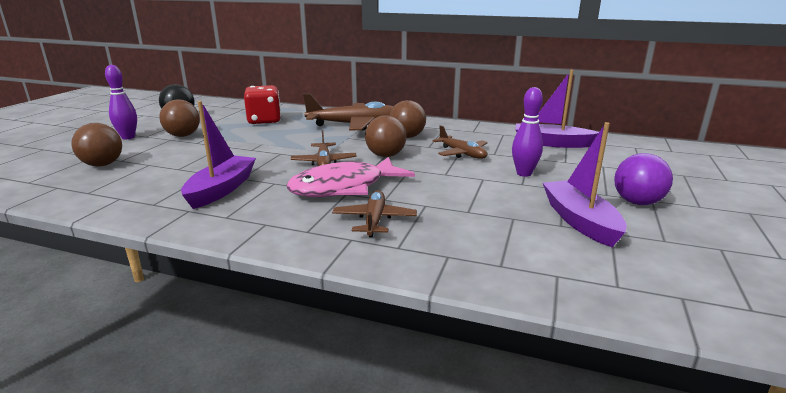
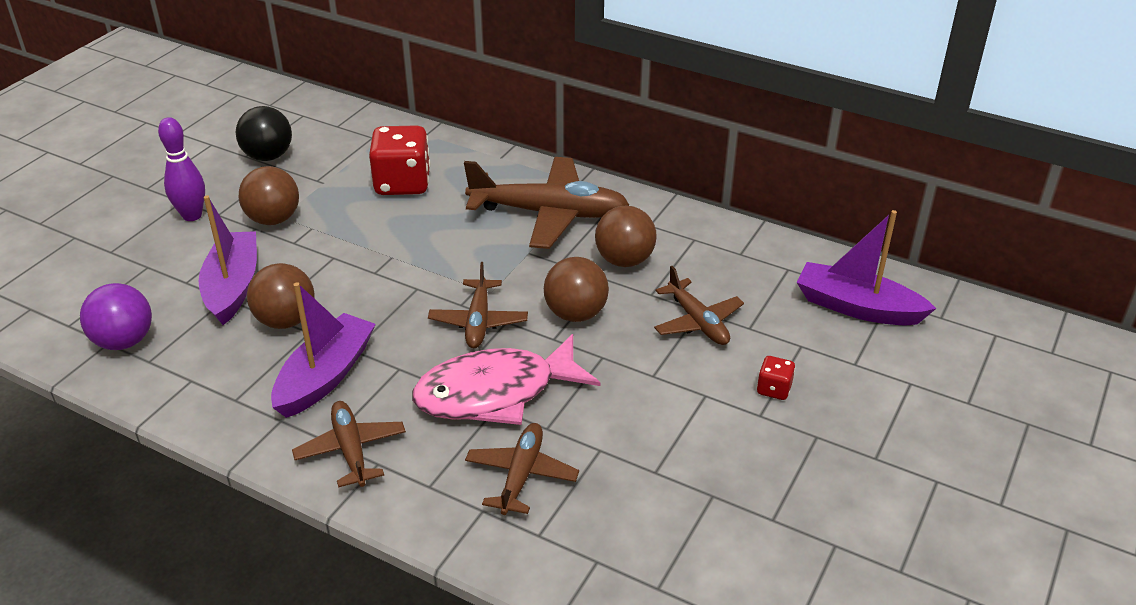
camera: 10 degrees right, 15 degrees up
(102, 165) = (162, 292): brown ball -> brown ball (286, 320)
(244, 219) = (351, 450): none -> brown plane
(524, 173) = (774, 389): purple bowling pin -> red dice
(580, 221) = (804, 515): purple boat -> purple boat (233, 287)
(637, 202) = (911, 483): purple ball -> purple ball (124, 341)

